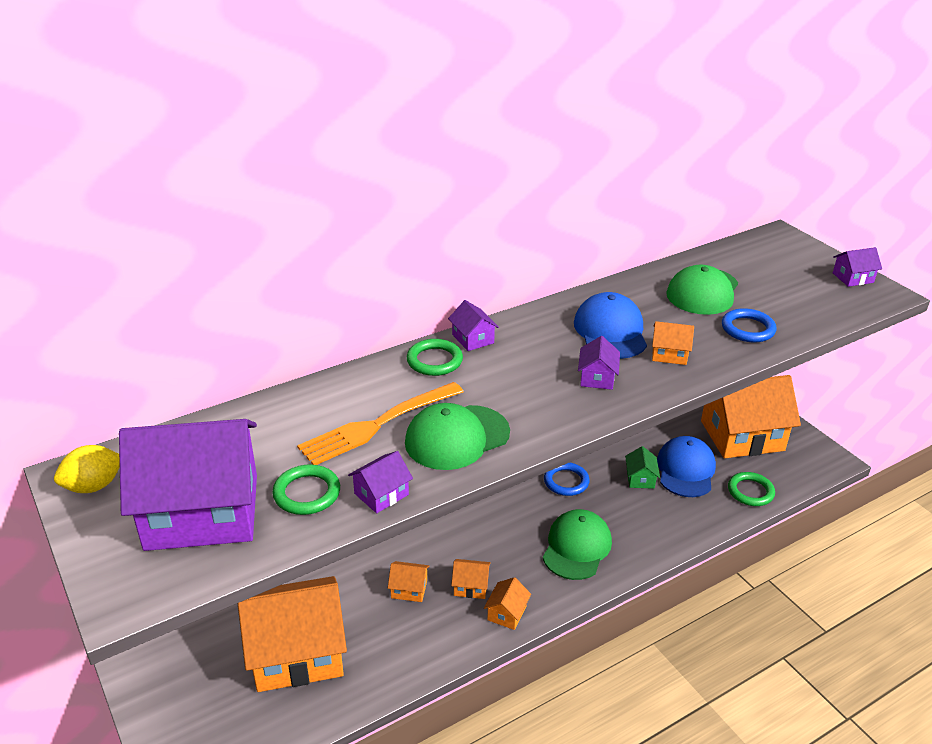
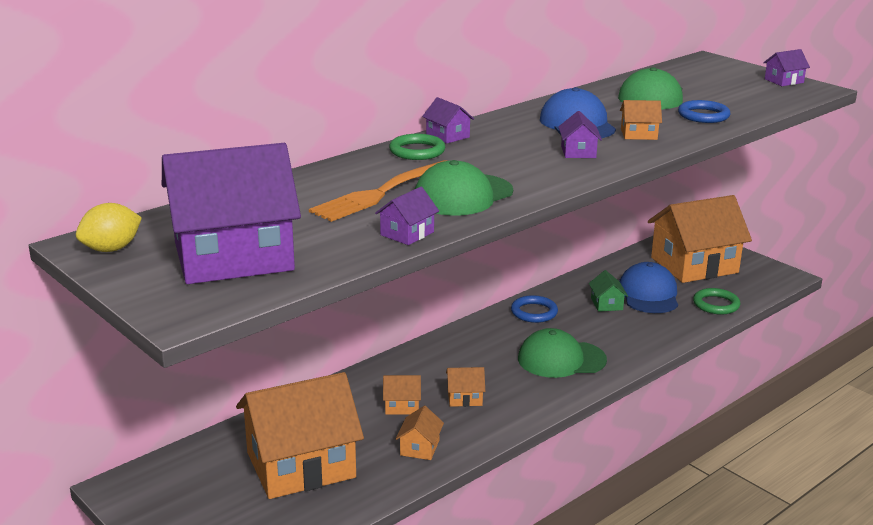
camera: 10 degrees left, 10 degrees down
(307, 493) = (333, 238): green ring -> none
(507, 613) = (508, 414): orange house -> orange house (419, 447)
(576, 547) = (561, 359): green cap -> green cap turned 105 degrees counterclockwise

